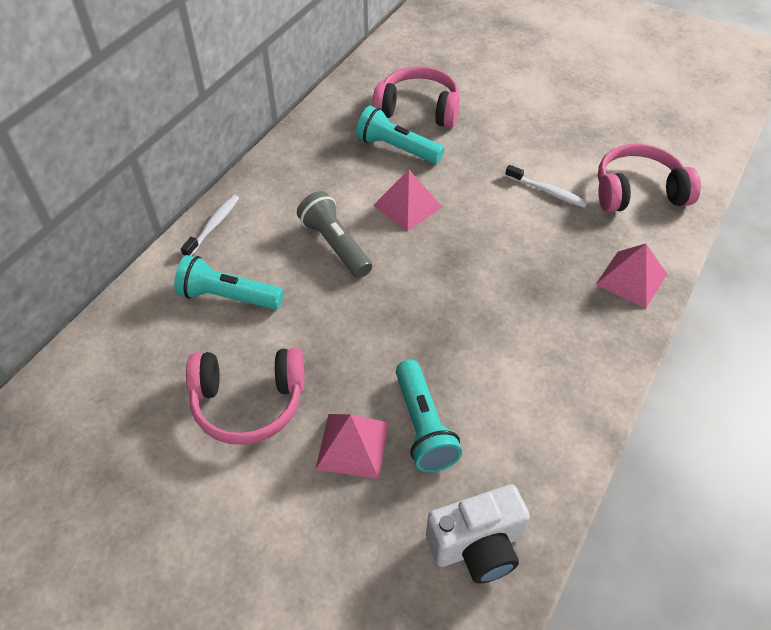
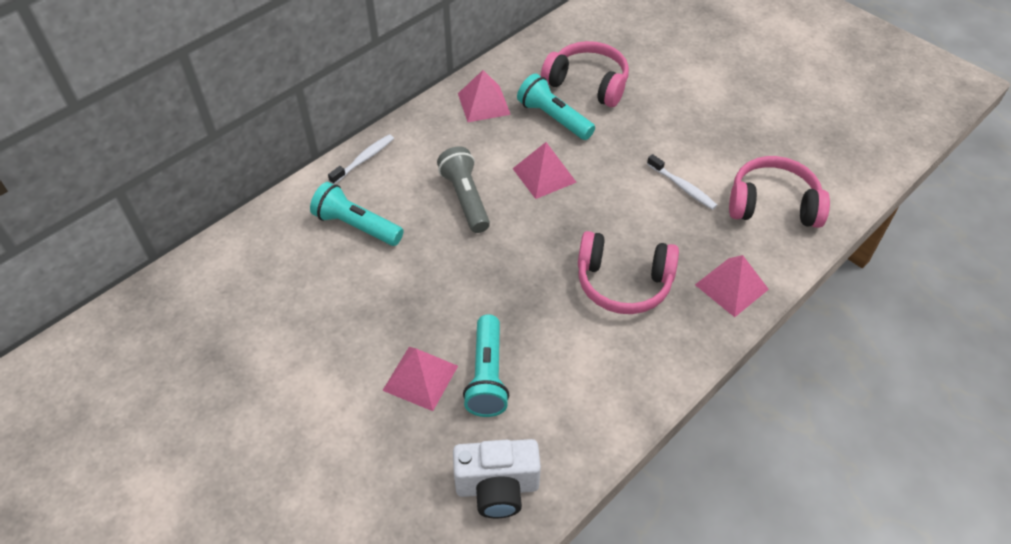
camera: 15 degrees right, 0 degrees up
(249, 402) = (345, 321): pink headphones -> pink headphones (623, 283)
(321, 147) = (484, 104): none -> pink pyramid

